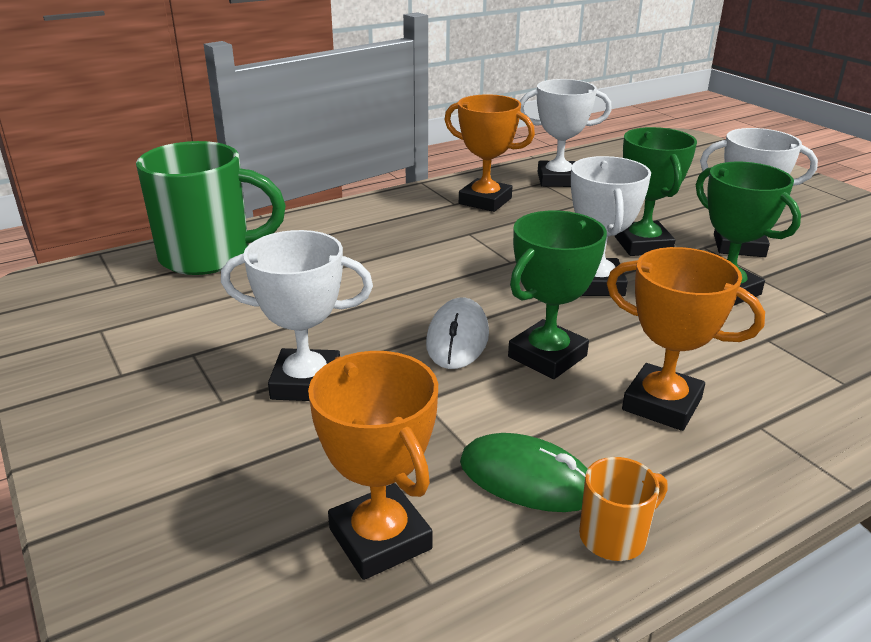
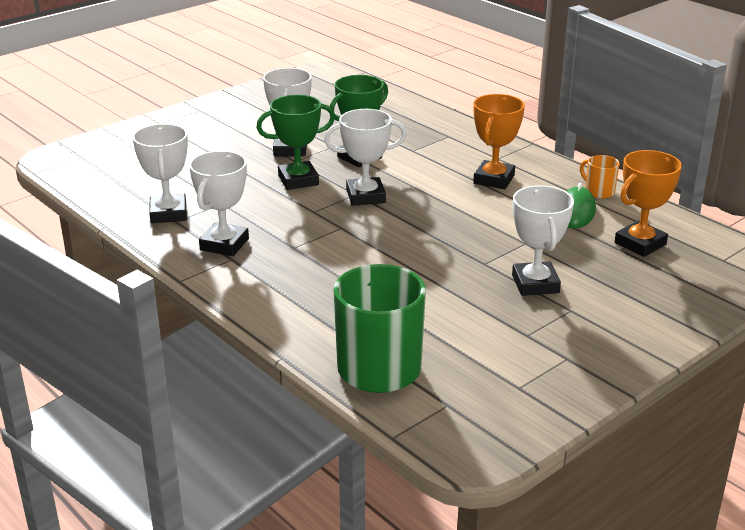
camera: 100 degrees left, 0 degrees up
(457, 338) = (458, 239): white mouse -> none
(485, 201) = (224, 244): orange trophy -> white trophy
(547, 356) = (464, 210): green trophy -> none

